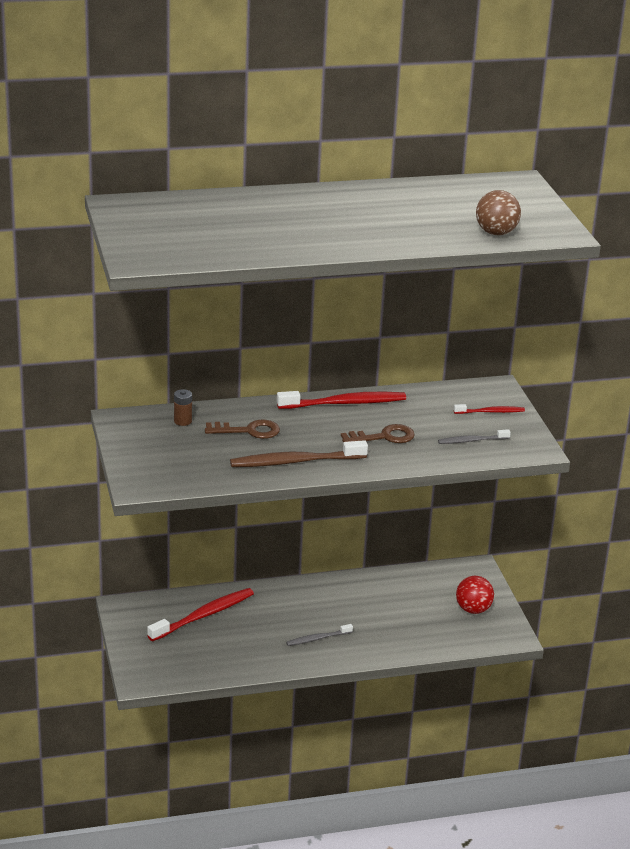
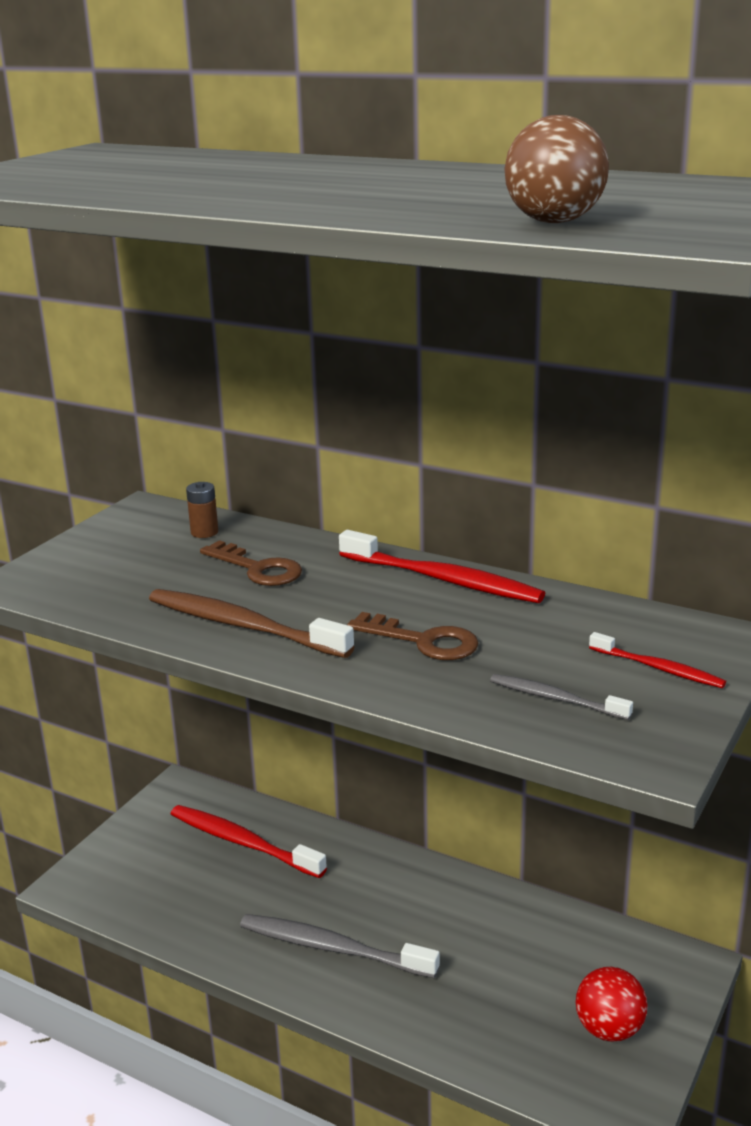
camera: 45 degrees right, 5 degrees down
(203, 616) = (243, 843): red toothbrush -> red toothbrush turned 150 degrees counterclockwise
(318, 638) = (333, 948): grey toothbrush -> grey toothbrush, size x1.82

